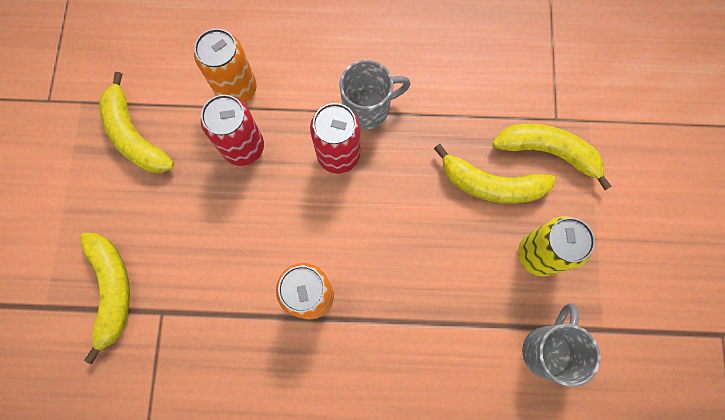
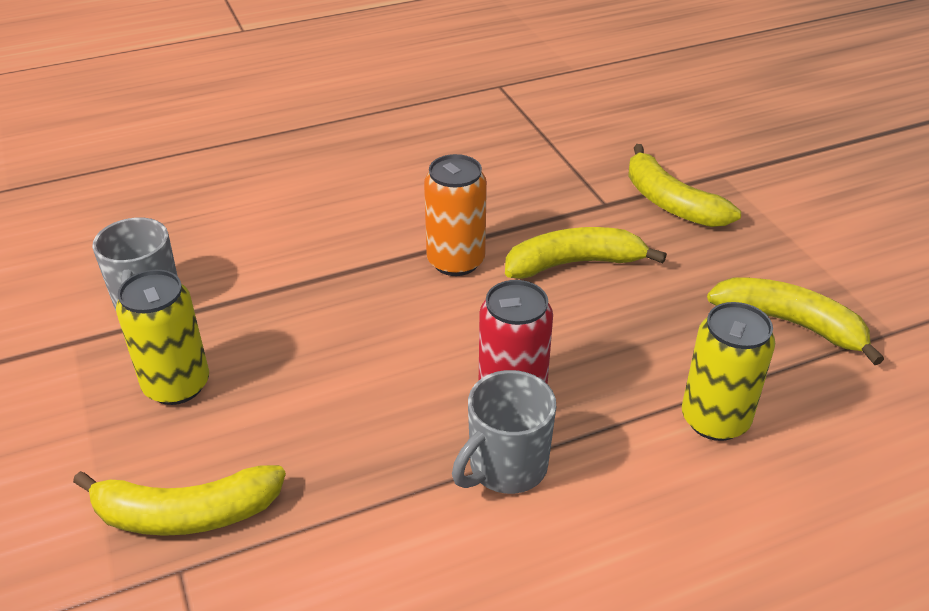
camera: 155 degrees right, 35 degrees down
(237, 89) = (715, 419): orange can -> yellow can
(243, 147) = (645, 359): red can -> none
(491, 184) = (270, 439): yellow banana -> yellow banana (574, 263)

